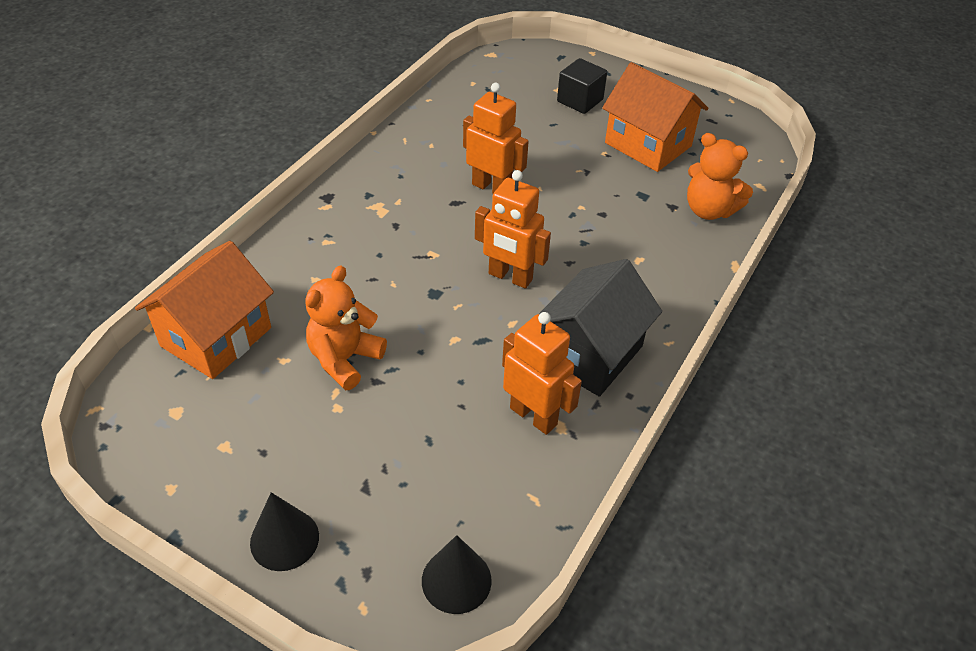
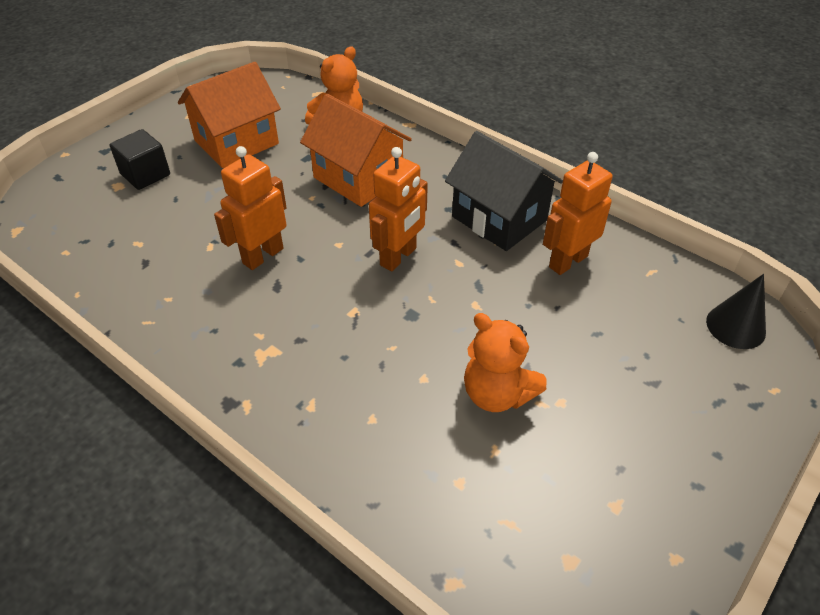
camera: 80 degrees left, 0 degrees up
(216, 337) = (455, 522): orange house -> orange house (358, 178)
(284, 539) = (720, 448): black cone -> none

